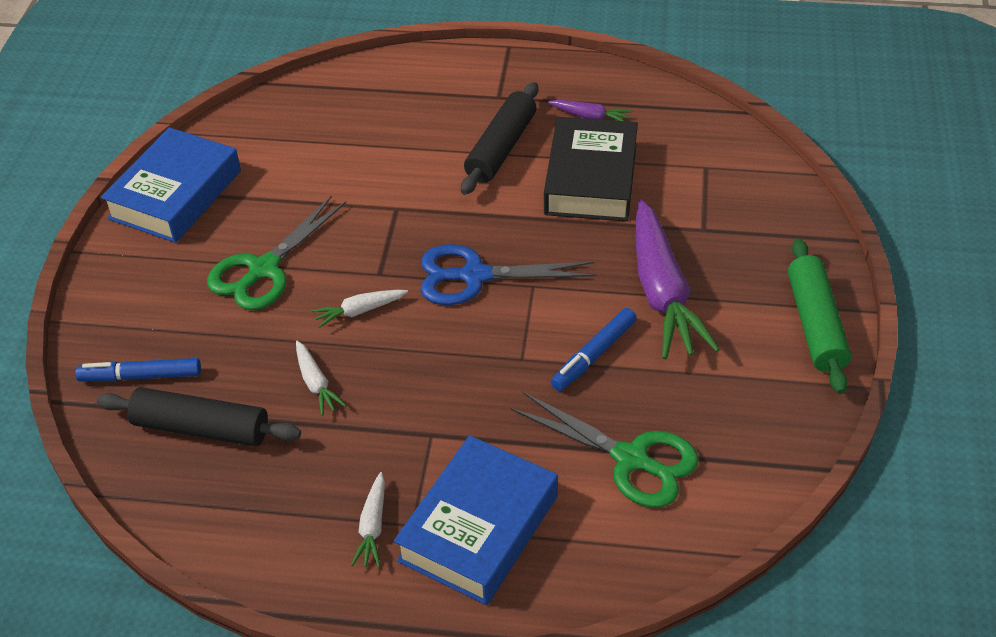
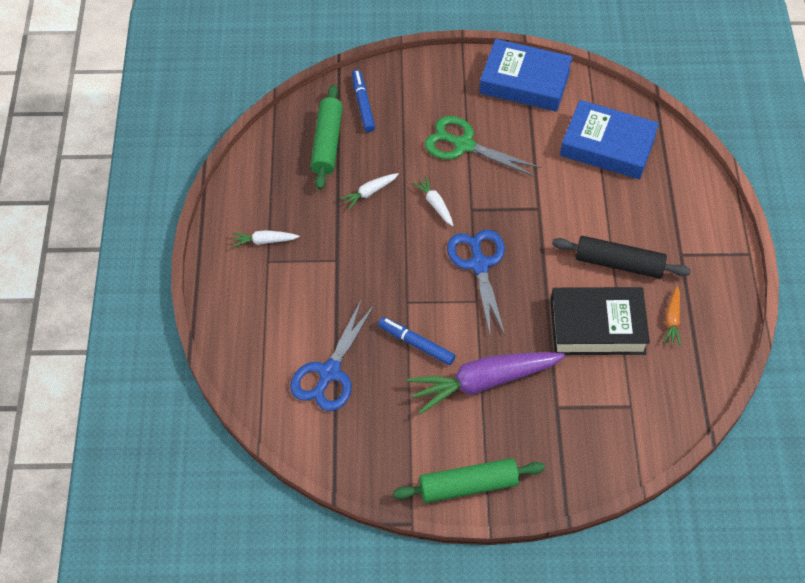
camera: 80 degrees right, 10 degrees up
(201, 428) = (327, 143): black rolling pin -> green rolling pin
(479, 528) = (268, 295): blue book -> blue book (607, 146)
(590, 117) = (672, 320): purple carrot -> orange carrot
(631, 459) = (329, 373): green scissors -> blue scissors

